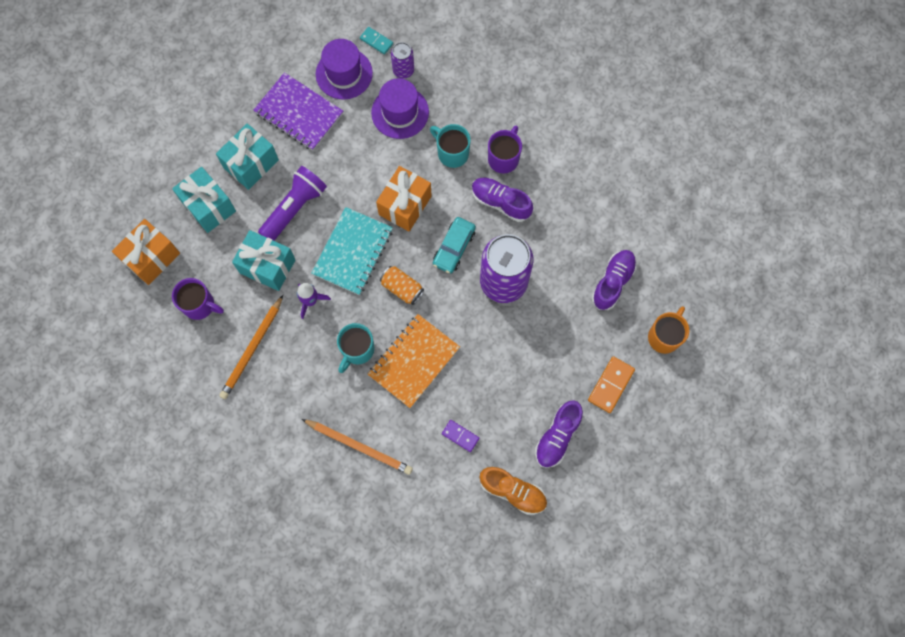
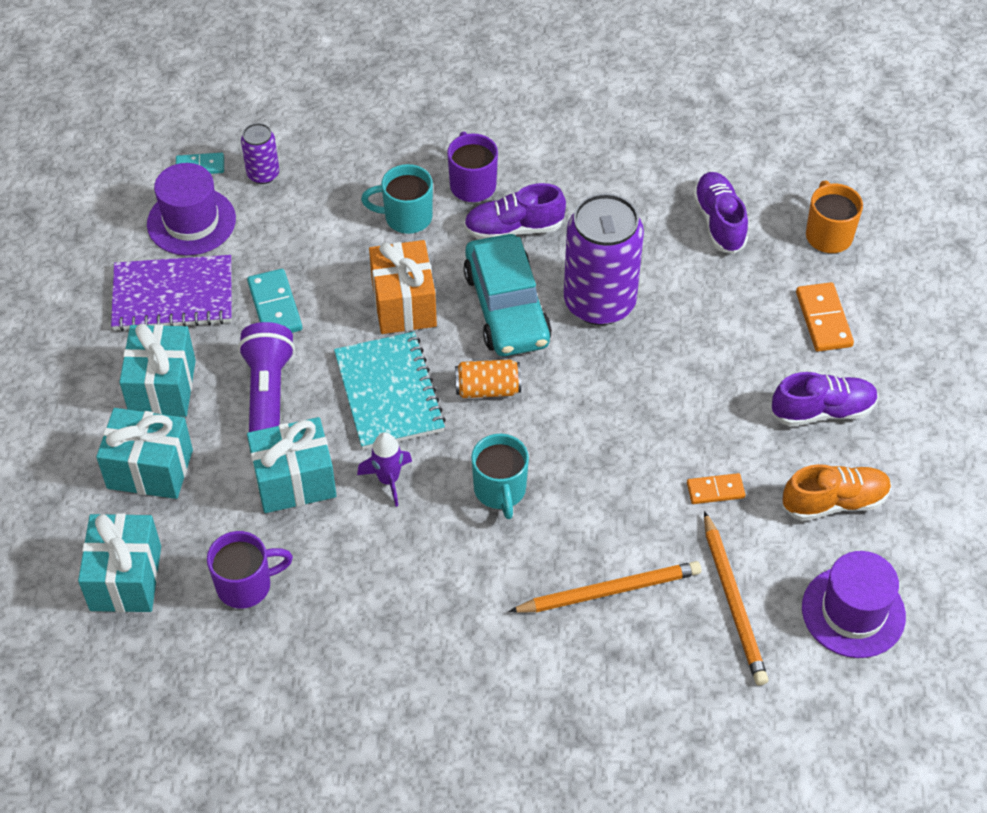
camera: 40 degrees left, 20 degrees down
(151, 258) = (126, 578): orange gift -> turquoise gift
(252, 349) = (366, 584): orange pencil -> orange pencil (733, 602)
(342, 157) = (275, 306): none -> turquoise domino
(400, 112) = (302, 217): purple hat -> purple hat (853, 612)
(414, 361) = (580, 453): orange notebook -> none
(454, 248) = (506, 307): turquoise car -> turquoise car, size x1.61
(460, 436) = (715, 490): purple domino -> orange domino
(557, 437) = (822, 411): purple shoe -> purple shoe turned 90 degrees counterclockwise

